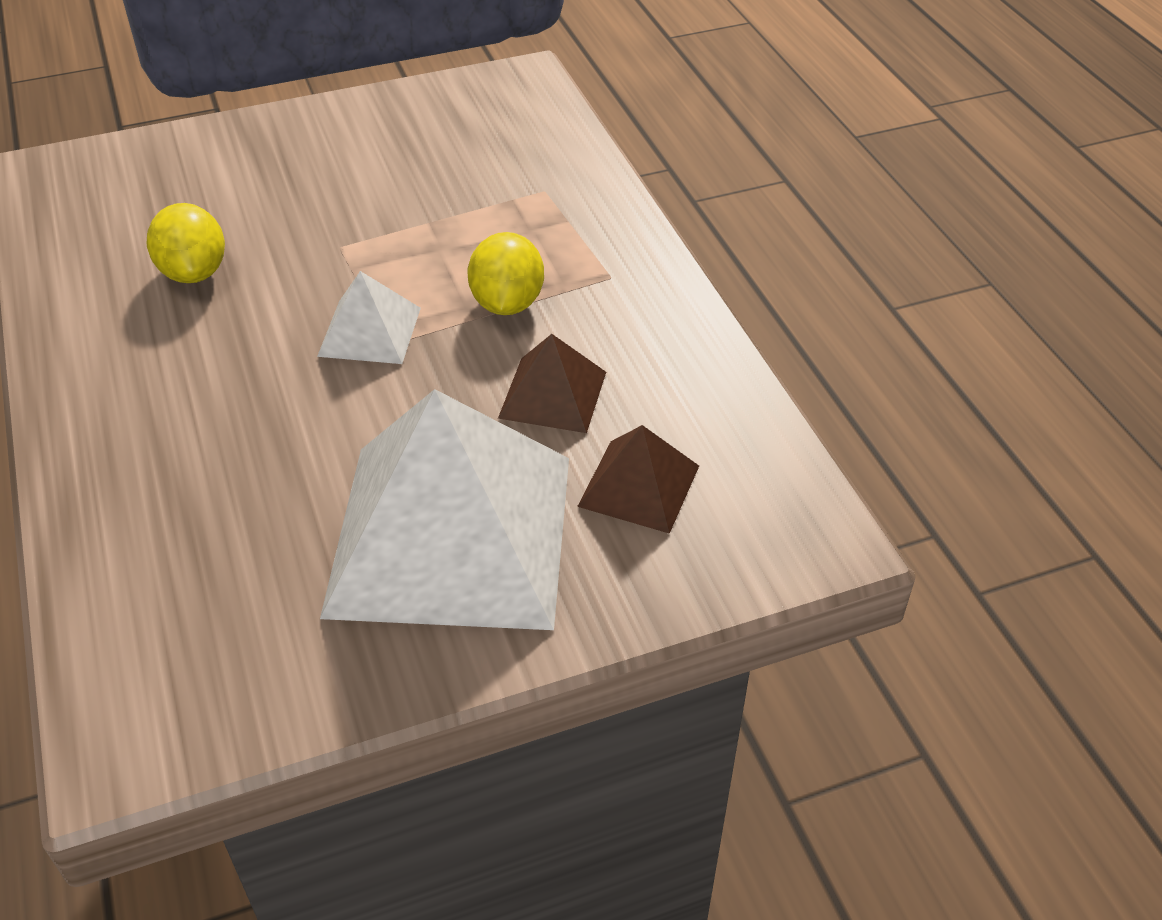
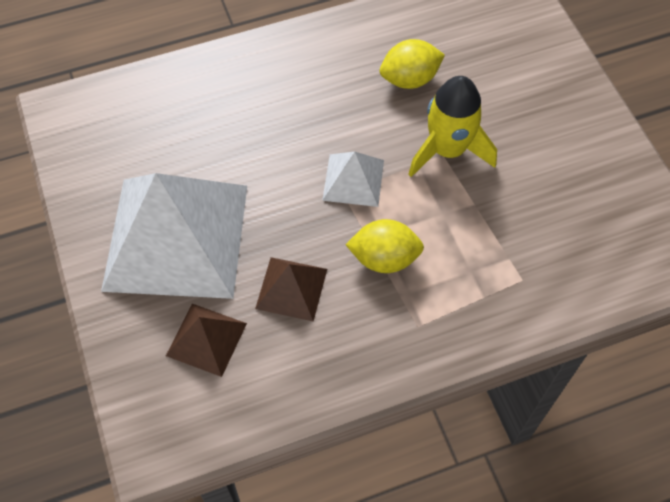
camera: 90 degrees right, 15 degrees up
(334, 240) = (448, 150): none -> yellow rocket

